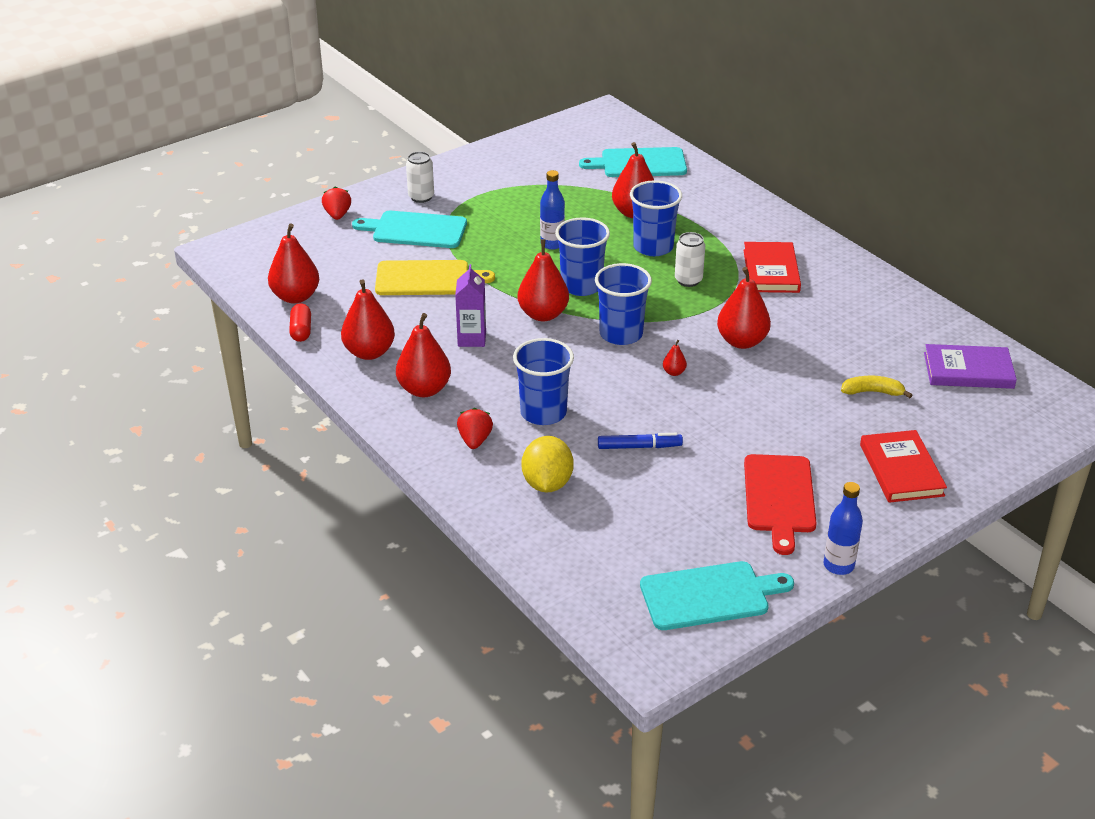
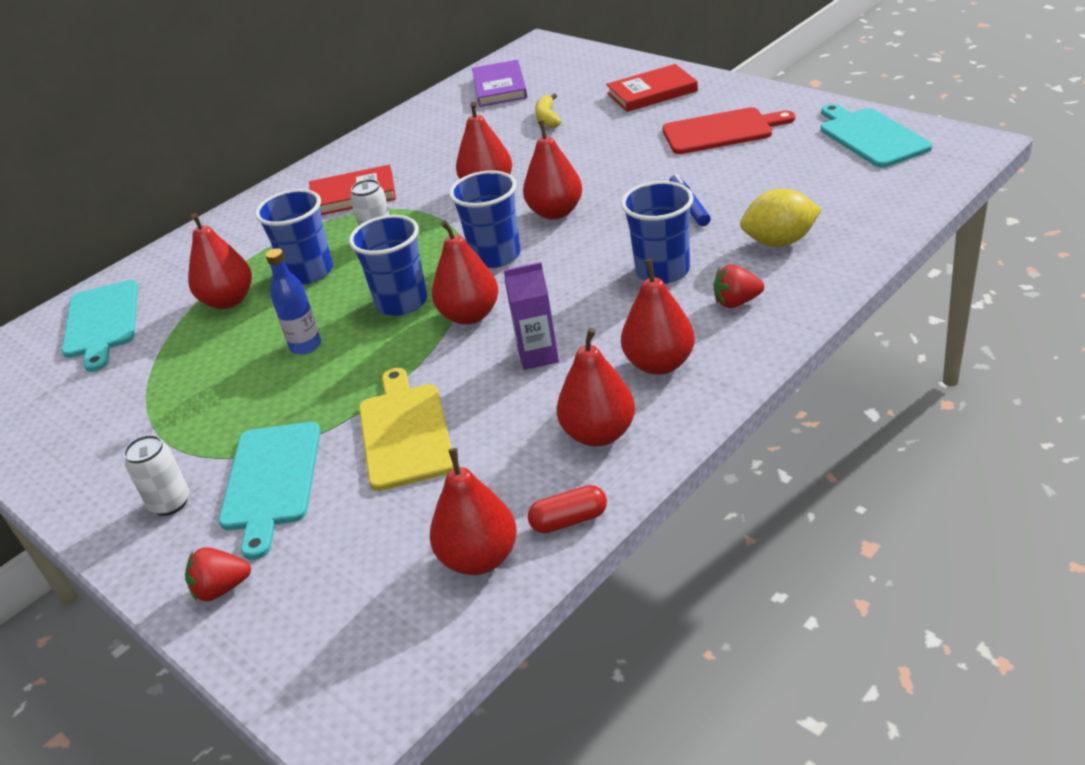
camera: 95 degrees left, 0 degrees up
(674, 372) = (556, 212): red pear -> red pear, size x2.26
(838, 565) = (790, 96): blue bottle -> none

